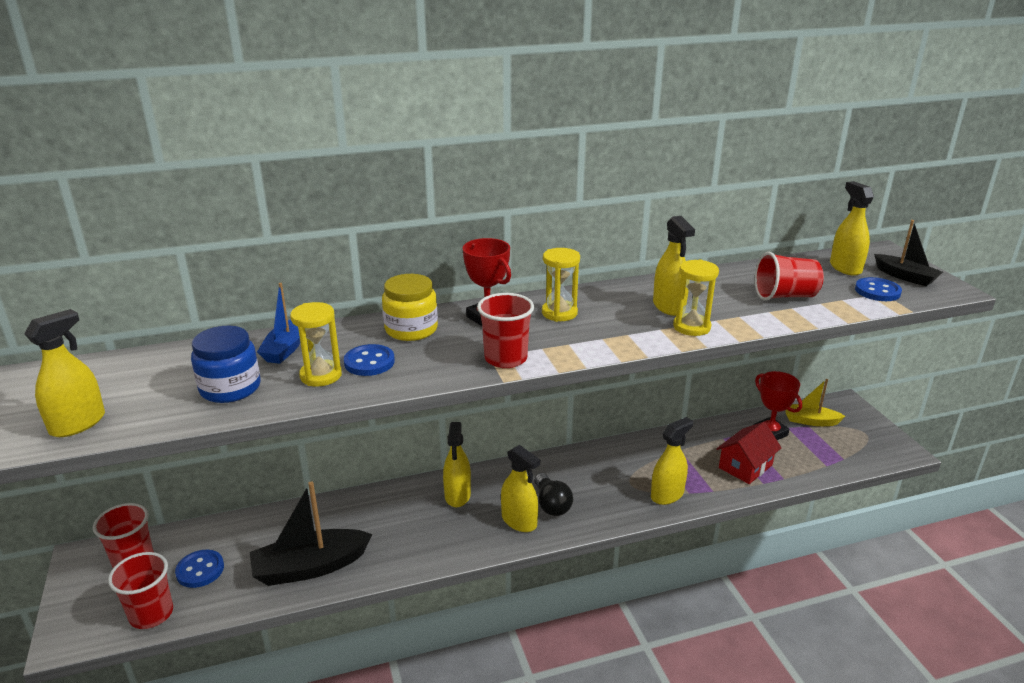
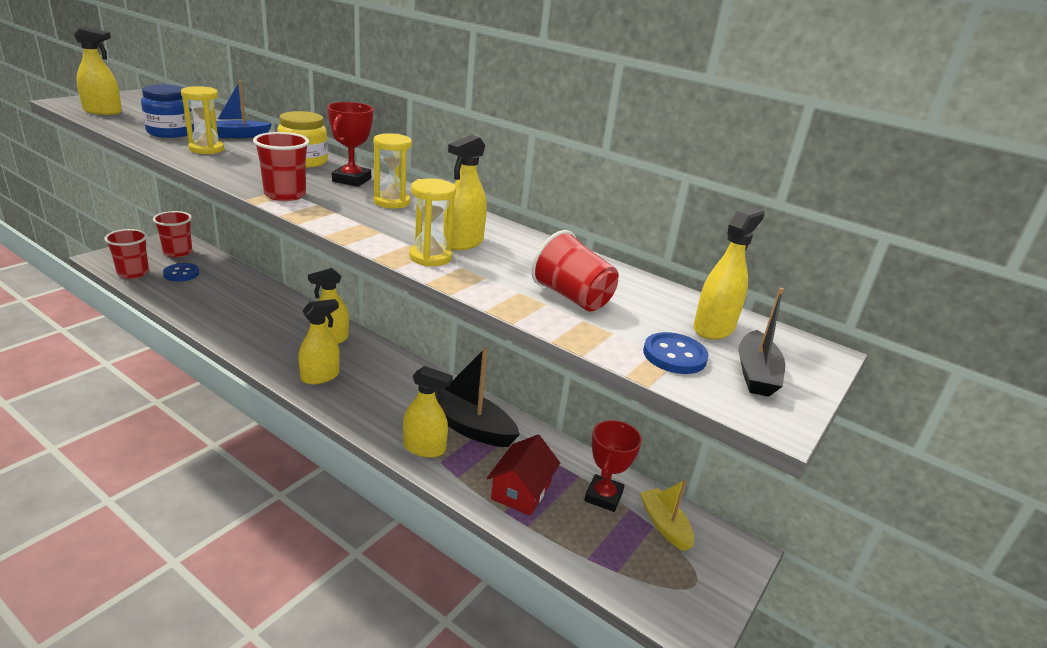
camera: 50 degrees right, 0 degrees up
(310, 567) = (206, 308): black boat -> black boat (467, 426)
(369, 362) = (238, 158): blue button -> none
(519, 521) = (320, 376): yellow spray bottle -> yellow spray bottle turned 135 degrees counterclockwise
(551, 504) = (355, 386): black light bulb -> none
(745, 466) = (521, 491): red house -> red house turned 75 degrees counterclockwise

